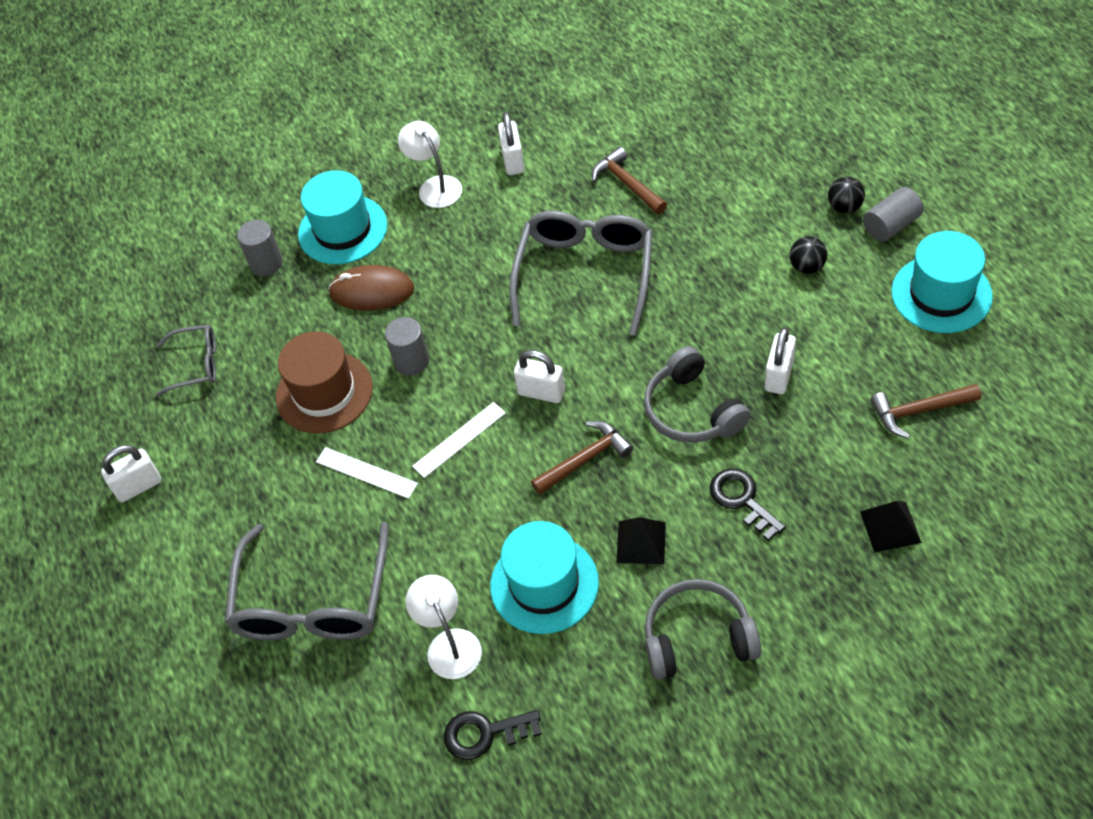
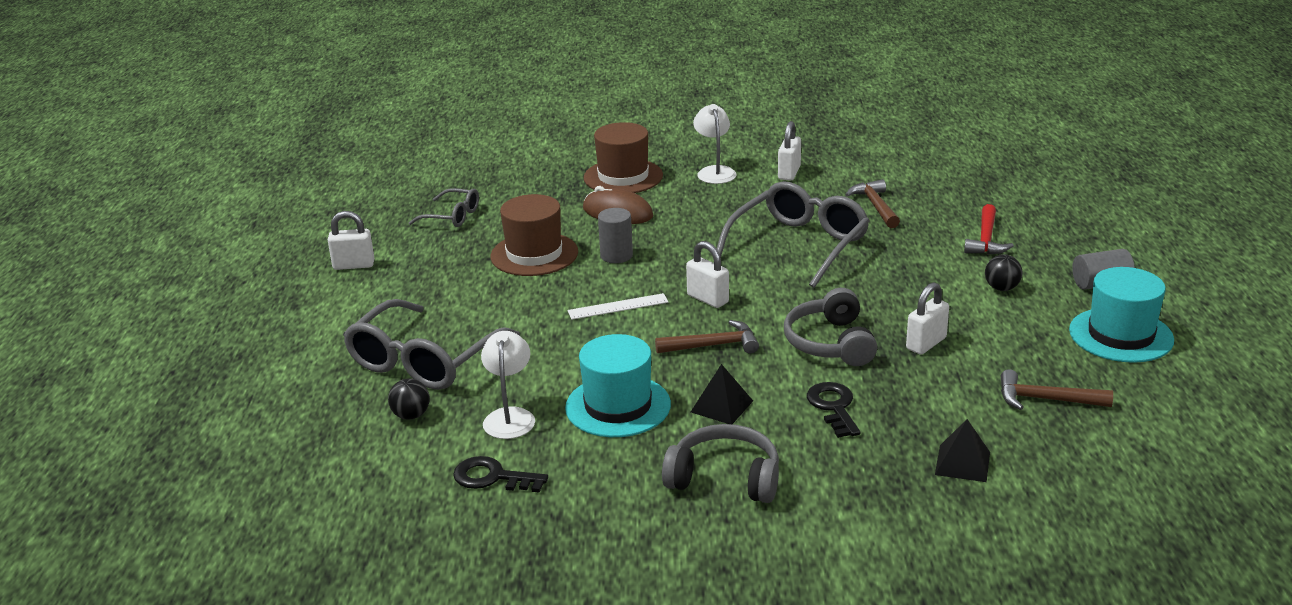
camera: 20 degrees right, 25 degrees down
(266, 263) = (550, 179): grey cylinder -> none
(343, 230) = (623, 177): turquoise hat -> brown hat
(366, 472) = (528, 304): white ruler -> none
(757, 197) = (986, 239): none -> red hammer
(844, 207) = (1063, 263): black ball -> black ball (411, 415)

